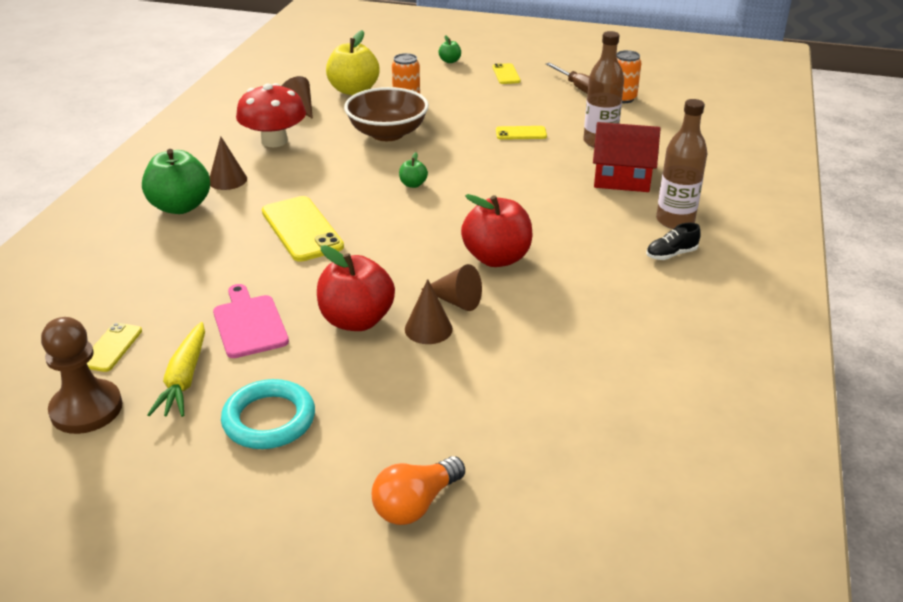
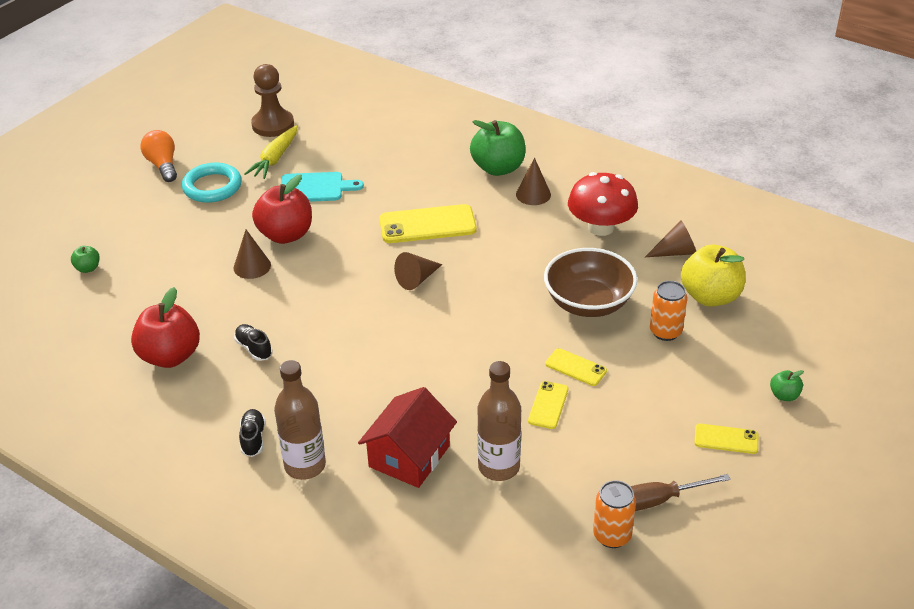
camera: 110 degrees right, 5 degrees up
(112, 347) = (327, 134): yellow phone -> yellow phone (575, 367)
(184, 379) = (275, 159): yellow carrot -> yellow carrot turned 90 degrees counterclockwise
(249, 324) = (315, 188): pink cutting board -> turquoise cutting board
(413, 184) = (471, 300): green apple -> green apple (88, 268)
(416, 504) = (100, 230): orange light bulb -> orange light bulb (163, 165)
(456, 301) = (276, 287): brown cone -> brown cone (417, 279)
(497, 258) = (318, 323): red apple -> red apple (170, 356)
(559, 287) = (254, 348): none -> black shoe

